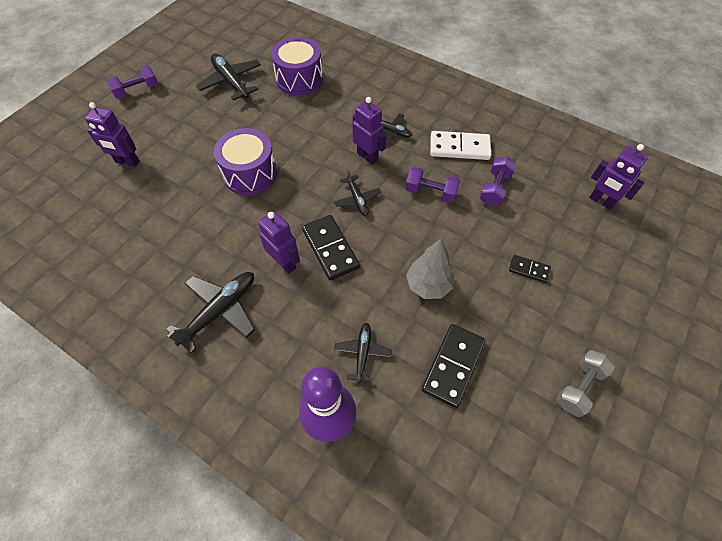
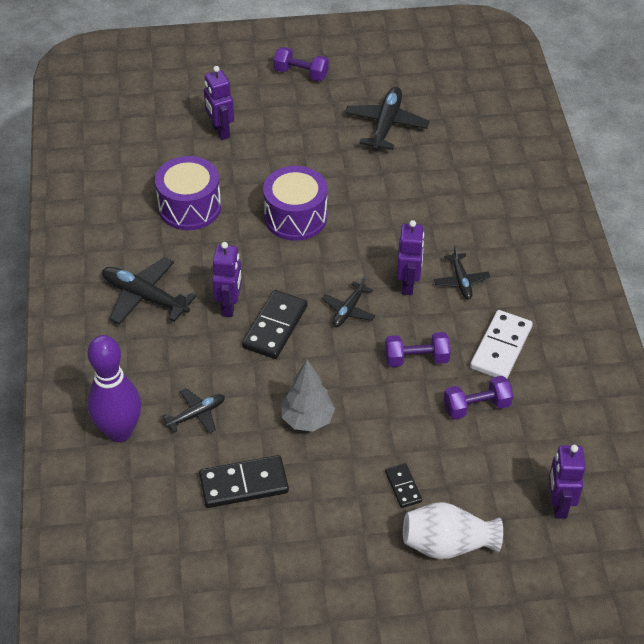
camera: 50 degrees right, 10 degrees down
(219, 311) = (145, 297): black plane -> black plane turned 150 degrees counterclockwise
(299, 79) = (448, 169): purple drum -> purple drum (189, 207)
(430, 192) = (416, 359): purple dumbbell -> purple dumbbell turned 75 degrees counterclockwise
(459, 147) = (501, 347): white domino -> white domino turned 60 degrees clockwise
(578, 387) = (309, 588): grey dumbbell -> none
(594, 277) = (447, 544): none -> white vase

